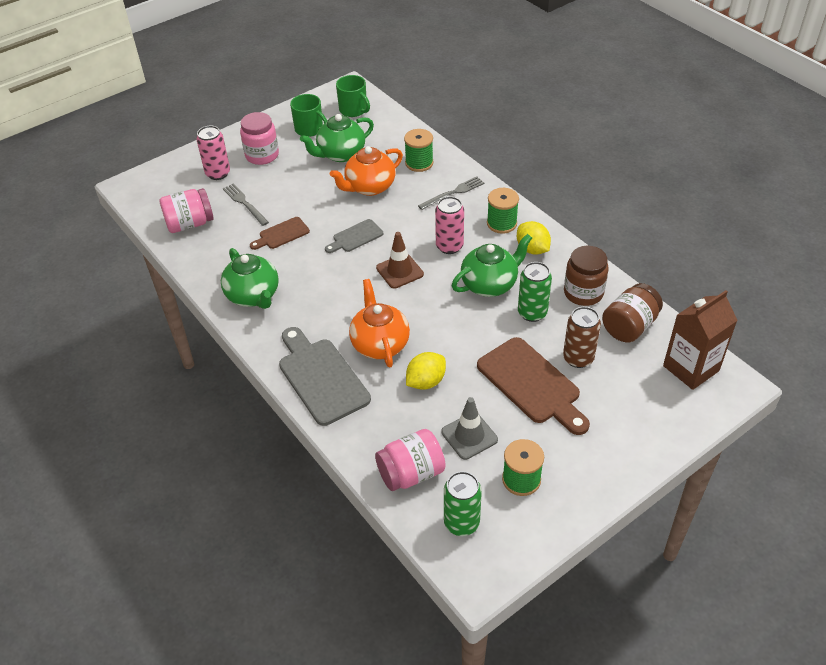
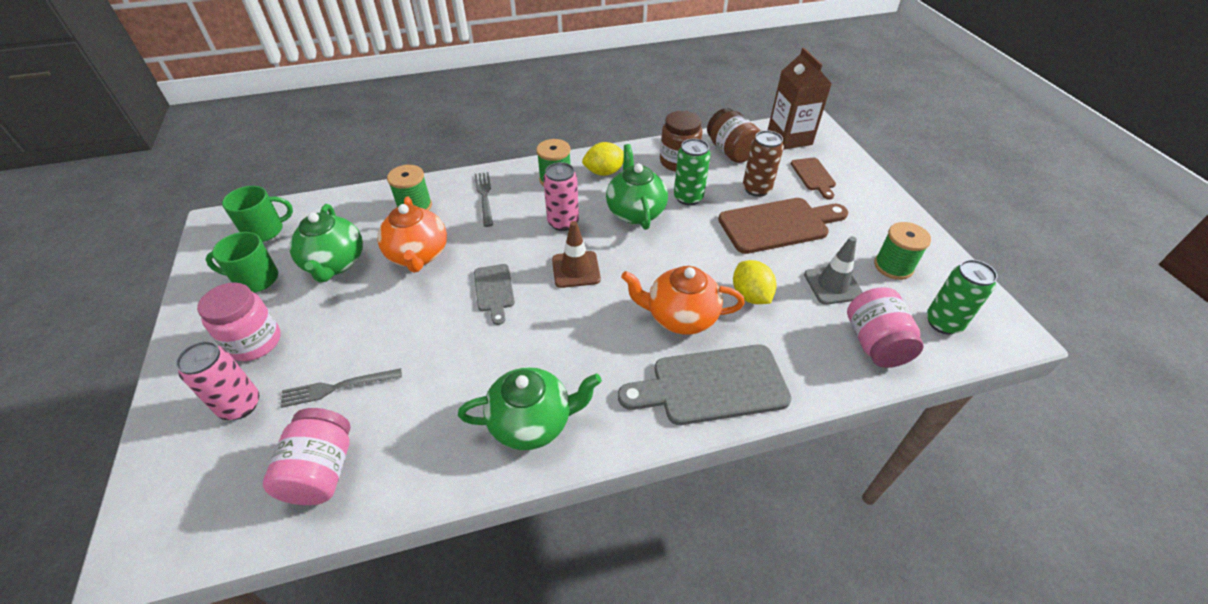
camera: 70 degrees left, 0 degrees up
(282, 234) = (434, 360): brown cutting board -> brown cutting board (813, 176)
(309, 129) = (255, 279): green mug -> green mug turned 150 degrees counterclockwise

